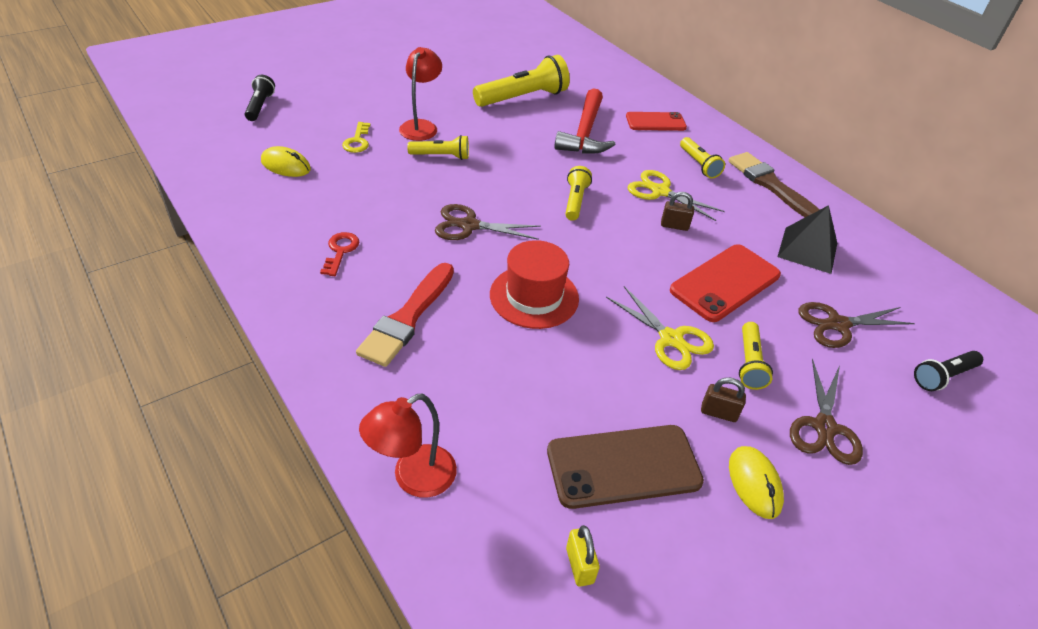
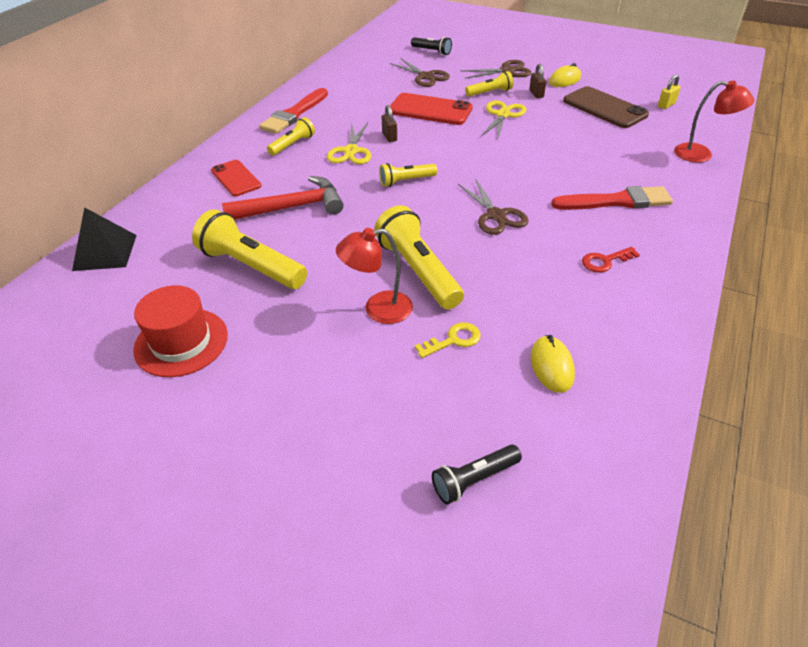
camera: 115 degrees left, 0 degrees up
(441, 156) = (418, 271): yellow flashlight -> yellow flashlight, size x1.79
(534, 296) = (531, 164): red hat -> red hat (181, 342)
(771, 185) = (294, 114): brown brush -> red brush
(807, 250) = (362, 92): black pyramid -> black pyramid (105, 252)

